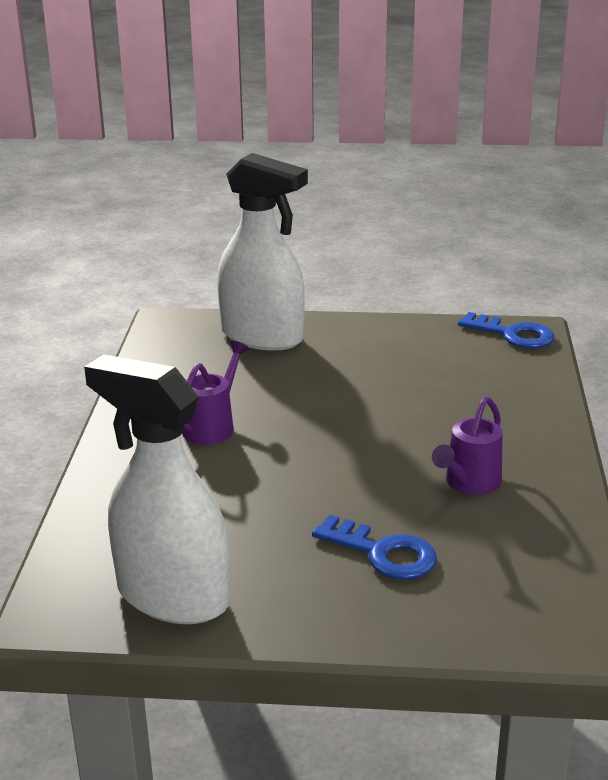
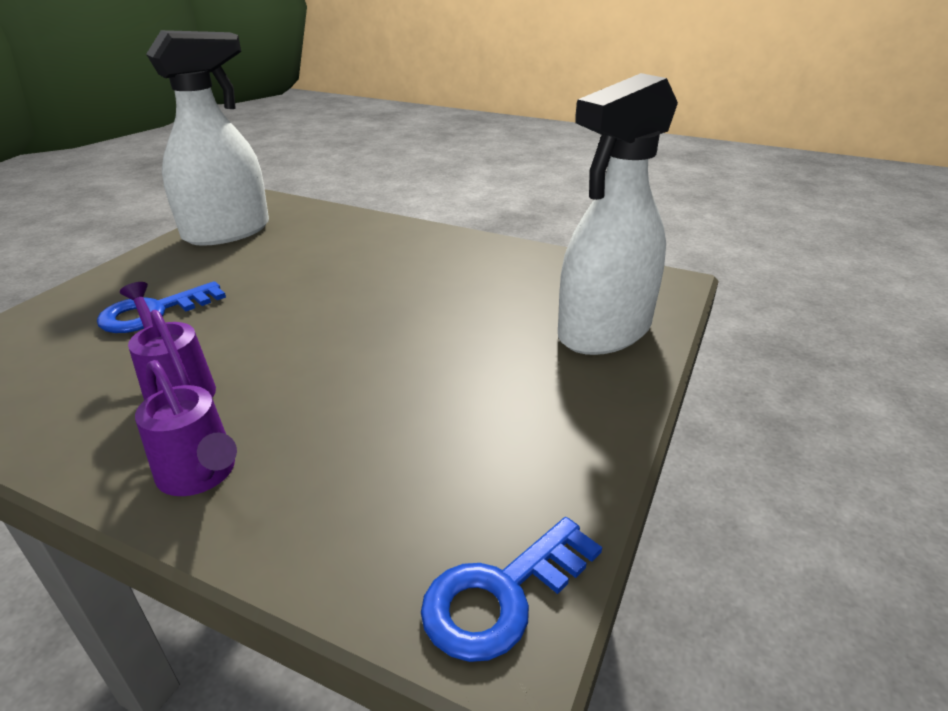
camera: 110 degrees right, 5 degrees up
(212, 426) = (426, 274): purple watering can -> purple watering can (200, 475)

